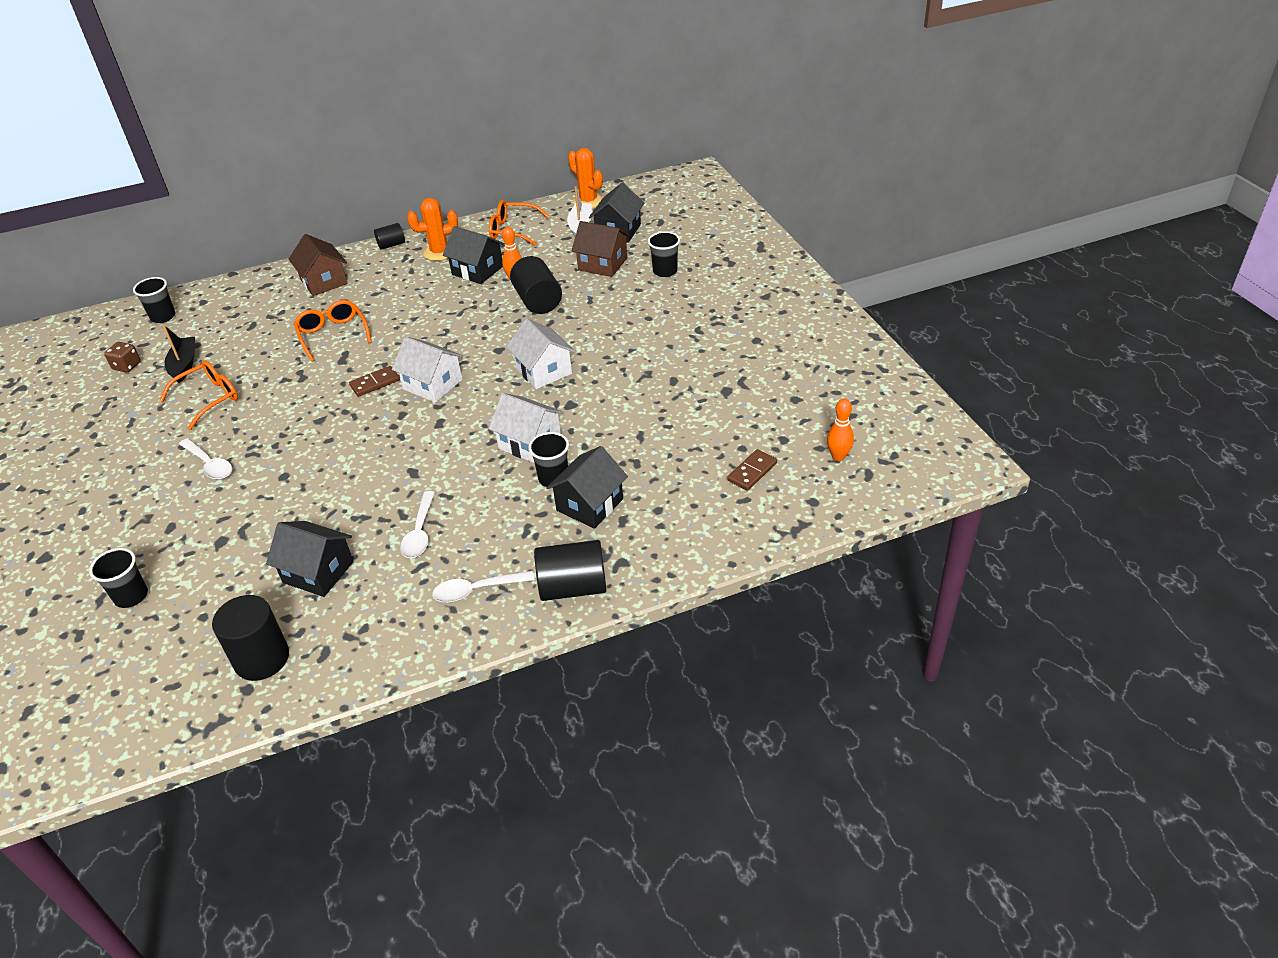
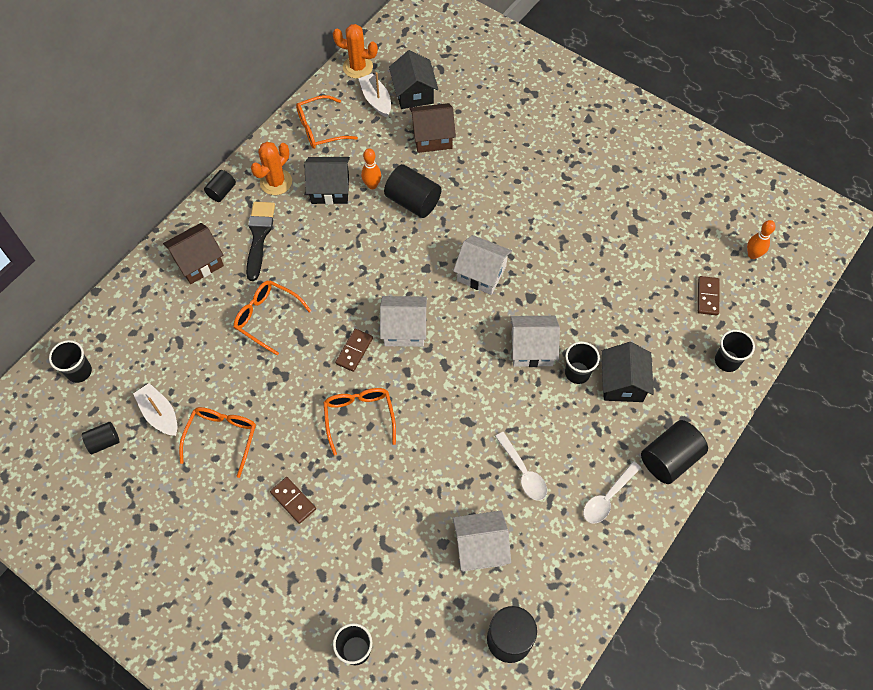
camera: 35 degrees left, 20 degrees up
(127, 366) = (104, 442): brown dice -> black cylinder
(184, 365) = (160, 414): black boat -> white boat
(210, 465) = (293, 501): white spoon -> brown domino
(318, 572) = (480, 547): black house -> white house
(323, 281) = (198, 262): brown house -> brown house turned 60 degrees counterclockwise
(326, 430) = (359, 417): none -> orange glasses
(387, 281) = (259, 236): none -> black brush
(665, 271) = (490, 124): black cup -> black cup (727, 361)

